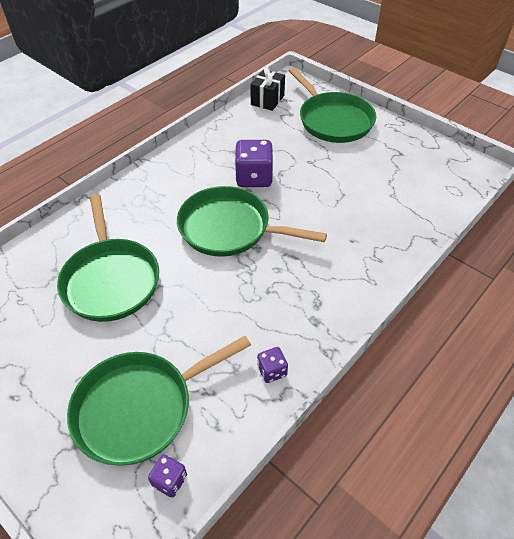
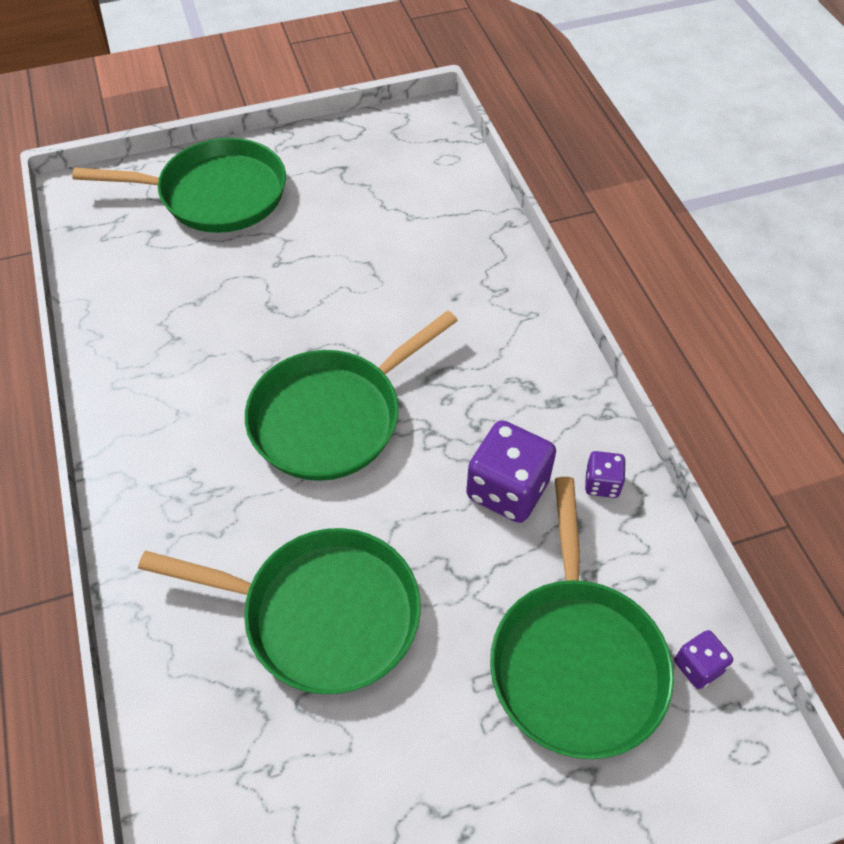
camera: 60 degrees left, 5 degrees up
(254, 178) = (254, 340): purple dice -> purple dice (507, 489)
(267, 100) = (96, 241): black gift -> none

